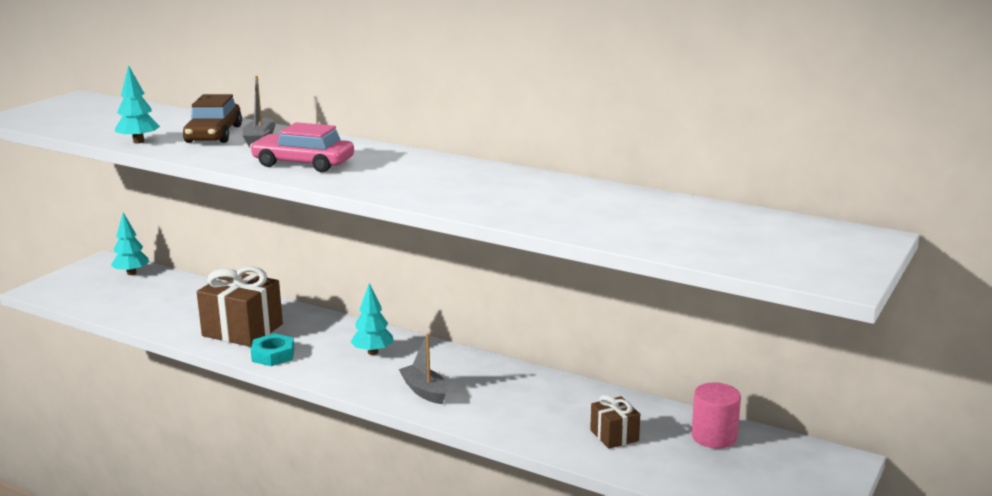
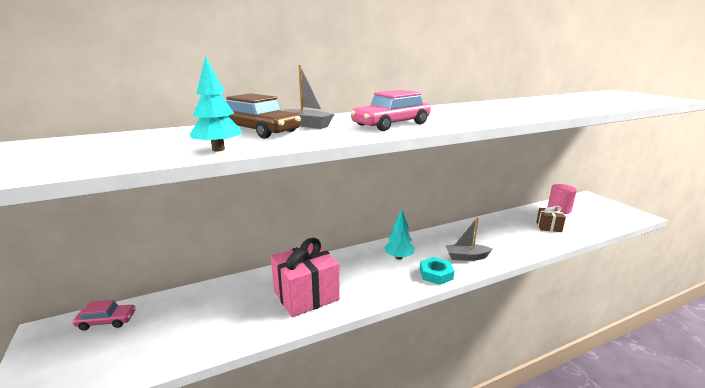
camera: 55 degrees left, 0 degrees up
(131, 273) = (107, 321): turquoise tree -> pink car
(242, 330) = (306, 295): brown gift -> pink gift
(273, 355) = (363, 294): turquoise nut -> turquoise nut (436, 274)

